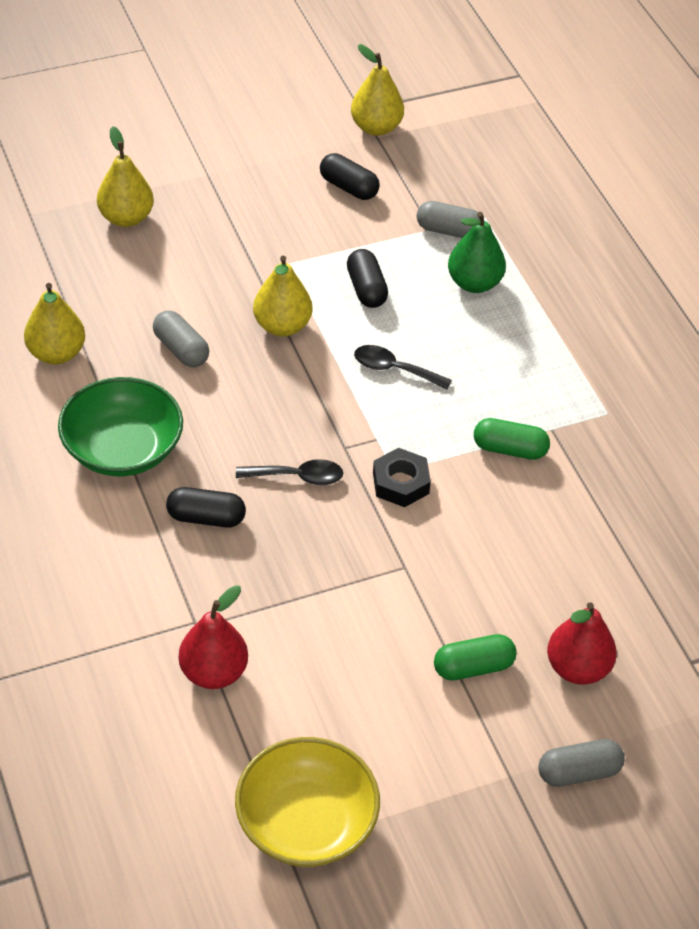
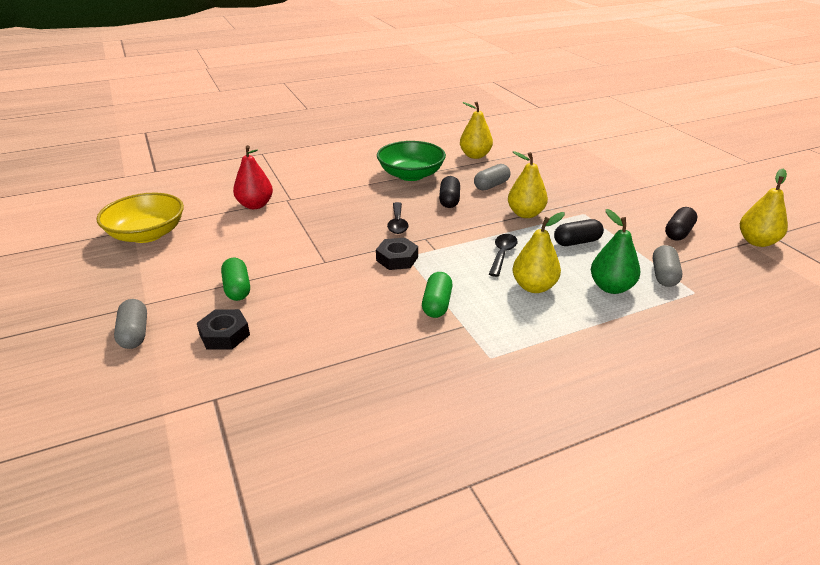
camera: 90 degrees right, 15 degrees down
(126, 218) = (591, 166): yellow pear -> yellow pear (534, 287)
(206, 518) = (363, 198): black capsule -> black capsule (449, 200)
(577, 668) = (224, 335): red pear -> black nut

